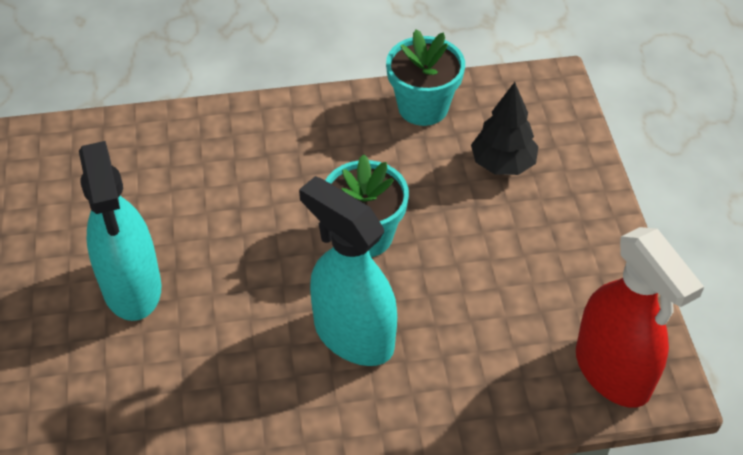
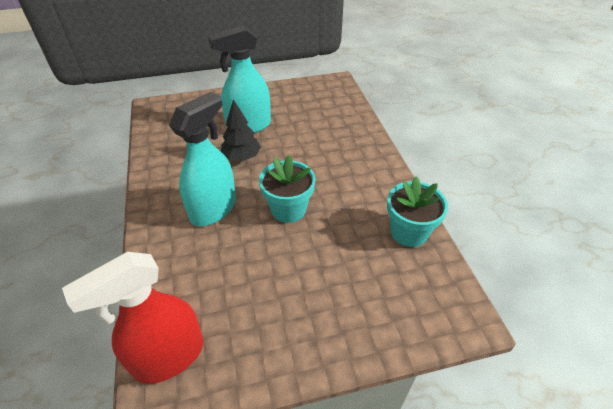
camera: 85 degrees right, 5 degrees down
(503, 164) = (364, 282): black tree -> black tree (241, 157)

